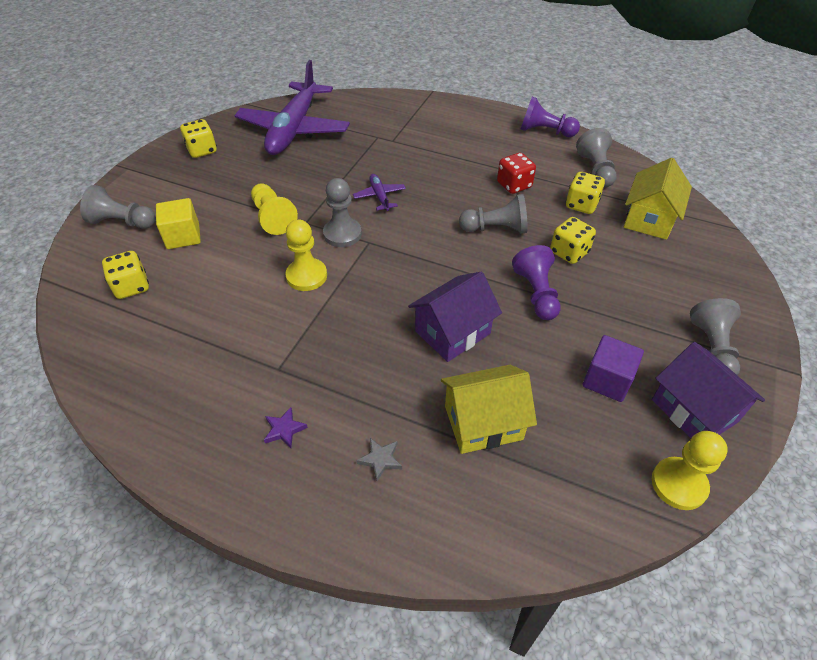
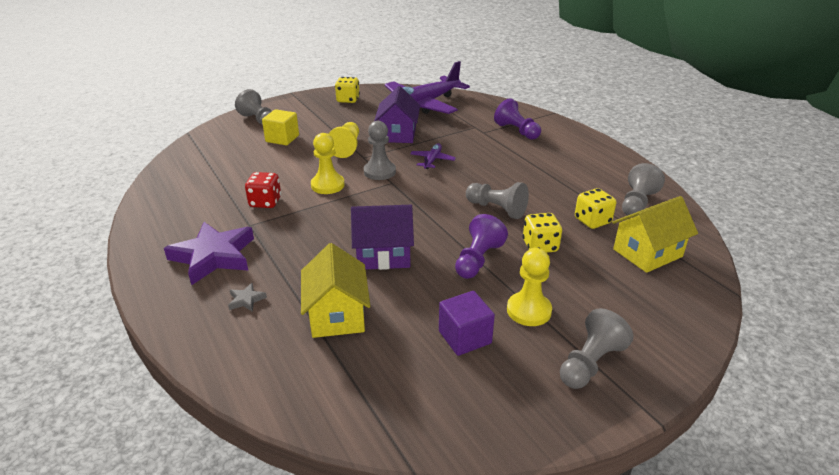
camera: 35 degrees right, 15 degrees down
(132, 287) = (225, 152): yellow dice -> none
(284, 429) = (213, 256): purple star -> purple star, size x2.50
(483, 423) = (337, 315): yellow house -> yellow house turned 60 degrees clockwise
(514, 185) = (547, 188): red dice -> red dice (265, 202)
(545, 131) = (621, 164): purple pawn -> purple pawn (517, 131)
(679, 484) = (436, 432): yellow pawn -> yellow pawn (529, 310)
(694, 410) = (516, 394): purple house -> purple house (398, 134)

